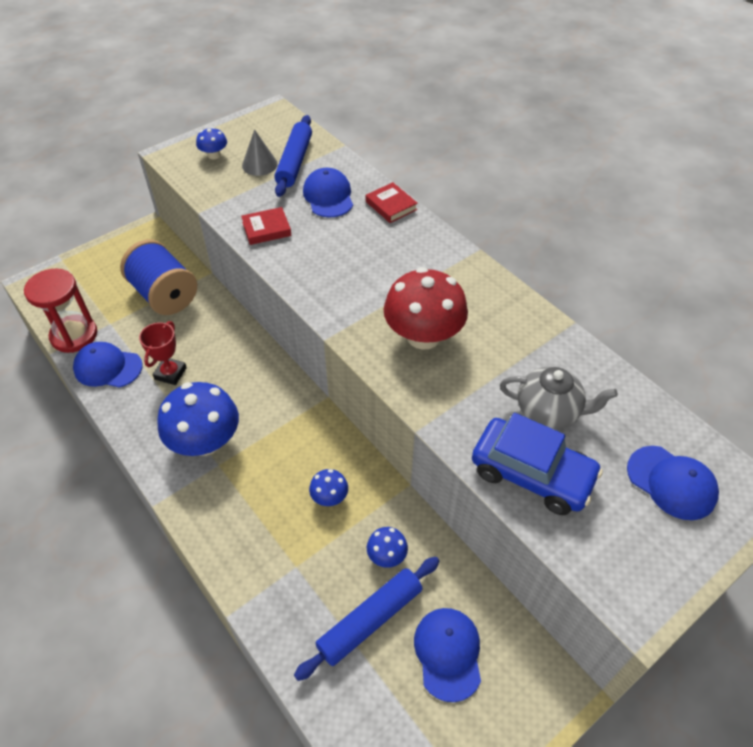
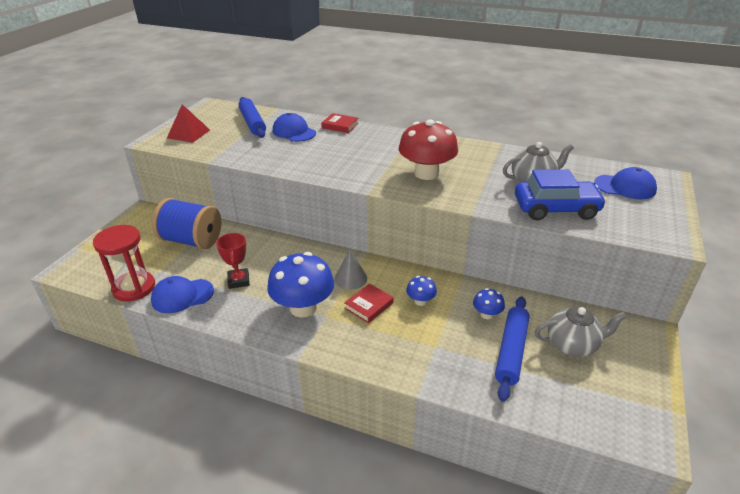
camera: 30 degrees left, 15 degrees down
(214, 155) = (188, 134): blue mushroom -> red pyramid
(259, 164) = (228, 130): grey cone -> grey cone (350, 278)
(266, 229) = (268, 157): red book -> red book (369, 305)
(448, 653) = (572, 345): blue cap -> grey teapot

